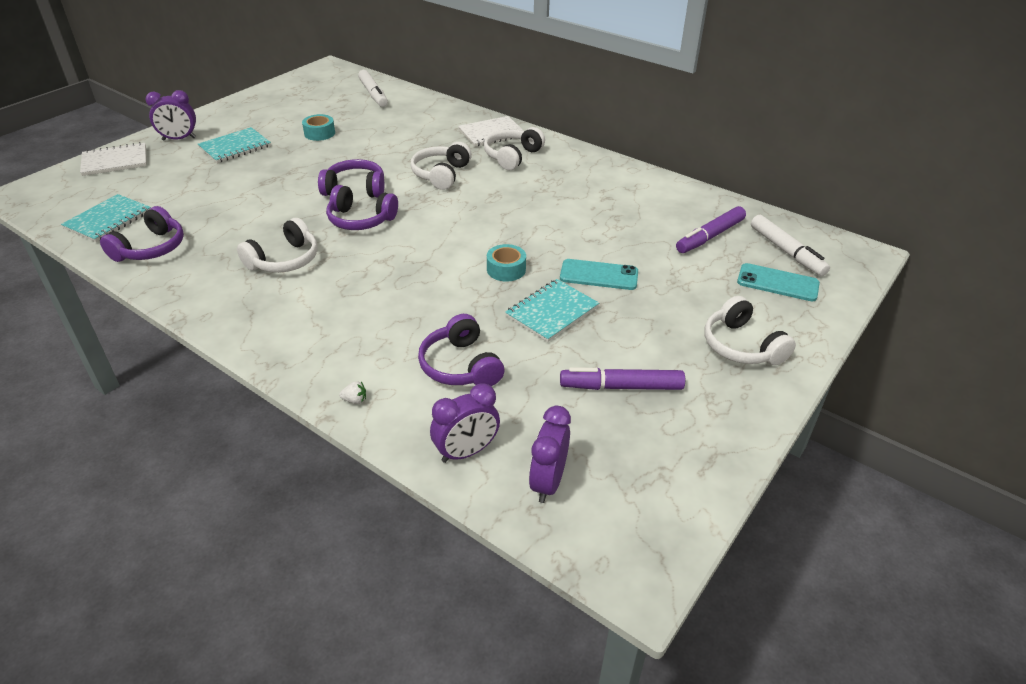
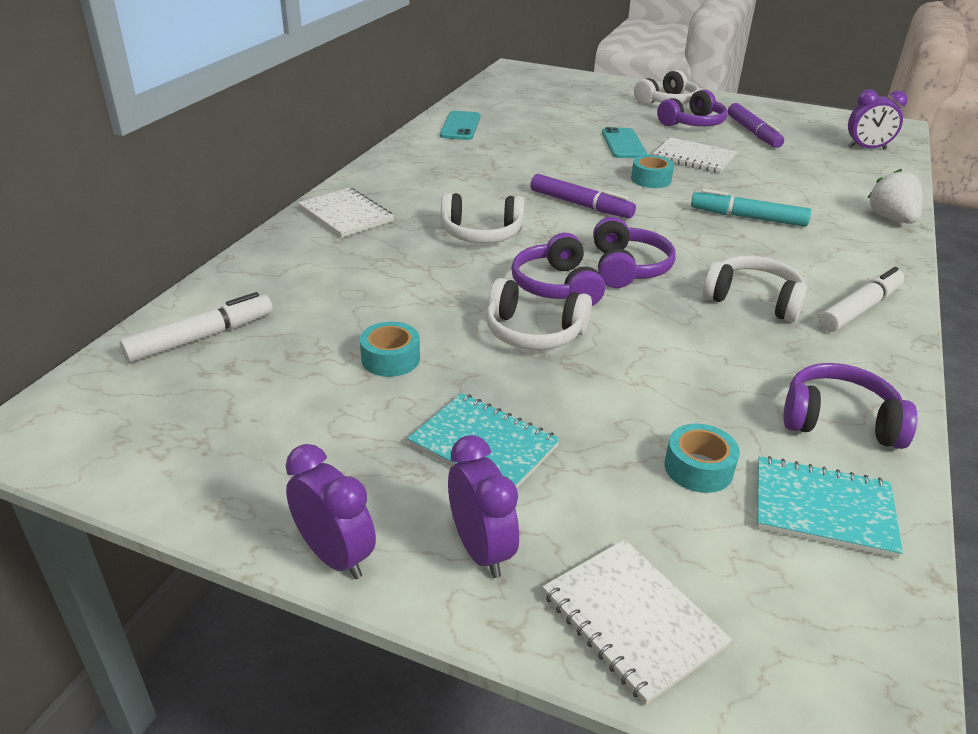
camera: 105 degrees left, 5 degrees down
(166, 195) = (698, 468): none -> turquoise tape
(355, 400) = (891, 218): white strawberry -> white strawberry, size x2.35
(405, 302) = (748, 218): none -> turquoise marker
(460, 366) = (800, 184): purple headphones -> purple headphones (693, 123)
(466, 452) = (879, 173): purple clock -> purple clock (335, 556)
(512, 156) = (410, 196): white headphones -> white headphones (533, 332)
(552, 312) = (693, 158): turquoise notebook -> white notebook
(710, 236) = (526, 108): purple marker -> purple marker (580, 205)
(777, 283) = (578, 91): turquoise phone -> turquoise phone (460, 126)
(786, 251) = (530, 87): white marker -> white marker (859, 309)

